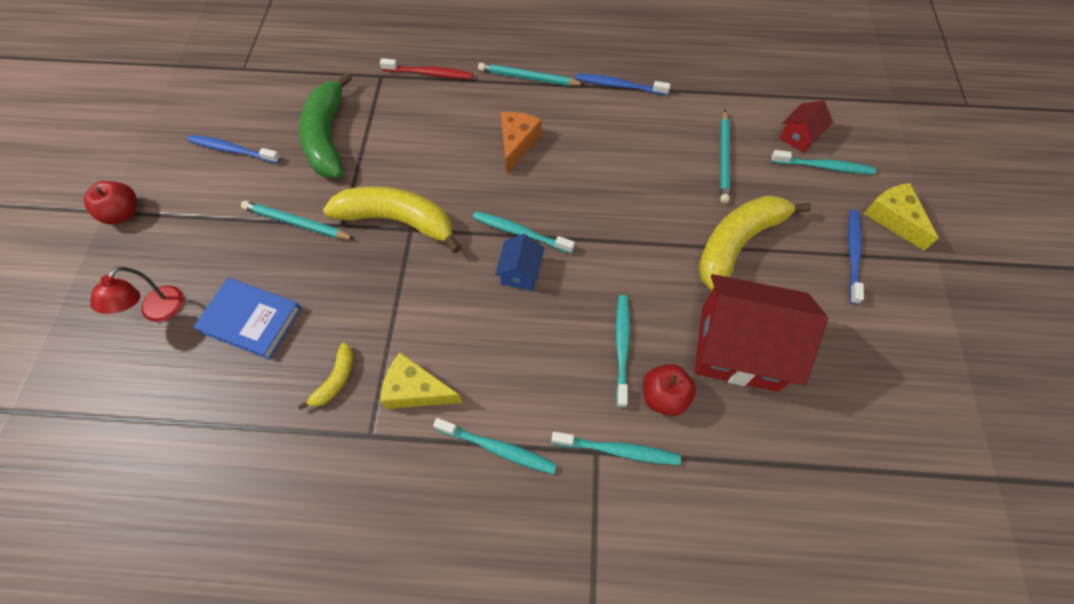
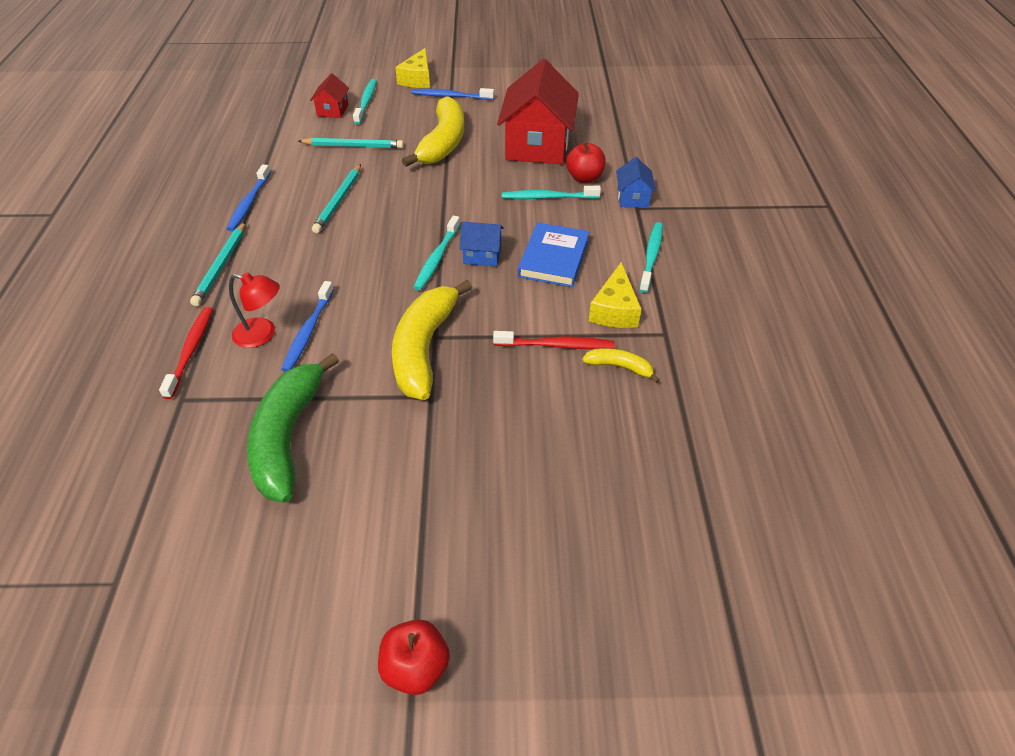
camera: 95 degrees left, 15 degrees down
(157, 312) = (573, 558): red lamp -> red lamp (262, 334)
(232, 150) = (298, 547): blue toothbrush -> blue toothbrush (308, 332)
(251, 320) = (567, 454): blue book -> blue book (553, 258)
(297, 223) = (429, 440): turquoise pencil -> turquoise pencil (338, 201)
(327, 137) = (288, 437): green banana -> green banana turned 105 degrees clockwise
(377, 327) = (556, 345): none -> red toothbrush
(517, 143) = (320, 268): orange cheese -> none
(618, 450) = (633, 198): turquoise toothbrush -> blue house
(737, 243) = (443, 142): yellow banana -> yellow banana turned 120 degrees counterclockwise
(799, 137) = (332, 110): red house -> red house turned 60 degrees clockwise
(893, 218) = (418, 79): yellow cheese -> yellow cheese turned 45 degrees counterclockwise

